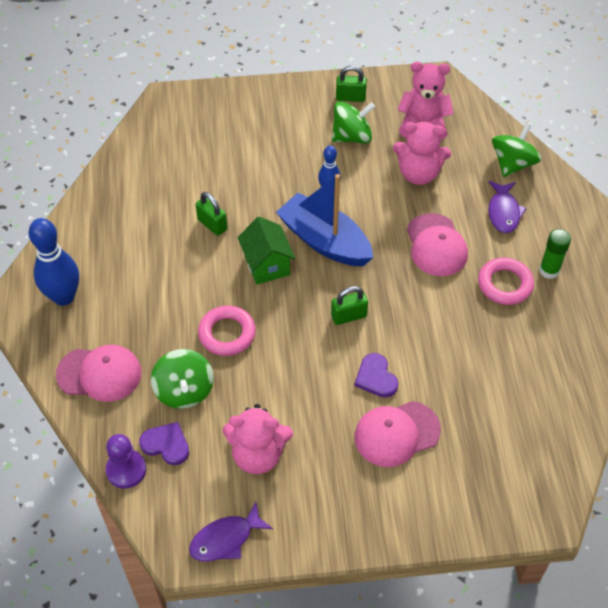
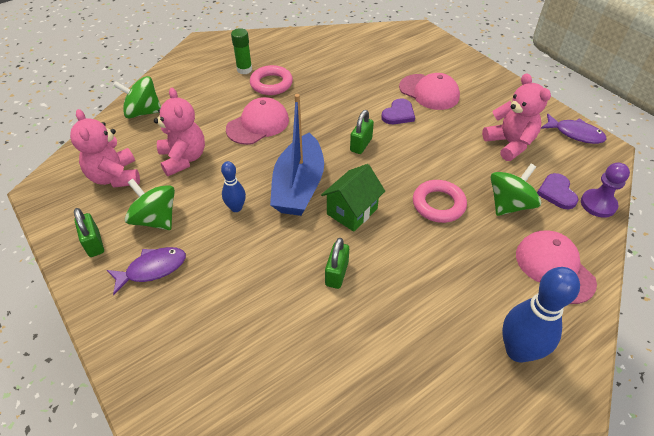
camera: 120 degrees left, 5 degrees down
(348, 316) = (361, 144): green padlock -> green padlock turned 75 degrees clockwise
(503, 212) = (200, 102): purple fish -> purple fish (152, 269)

